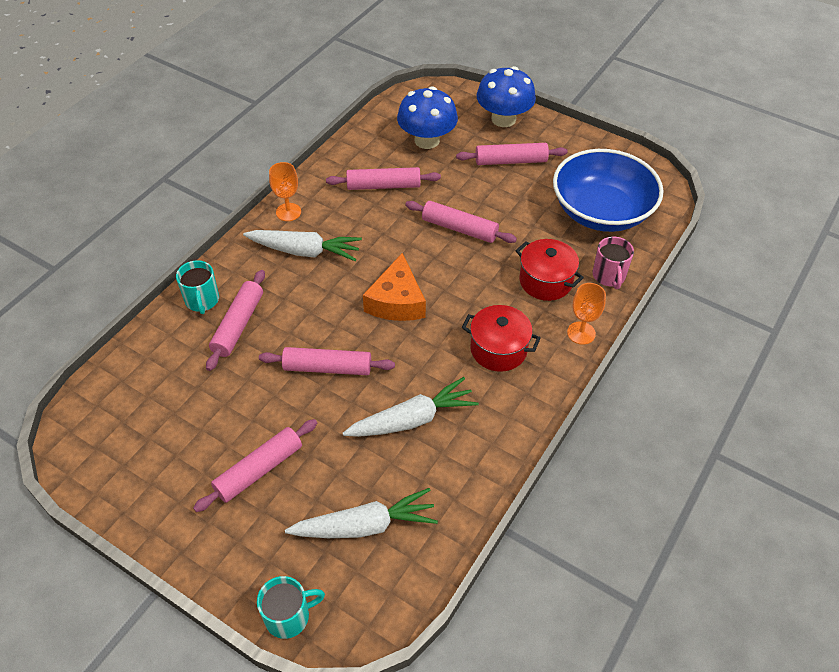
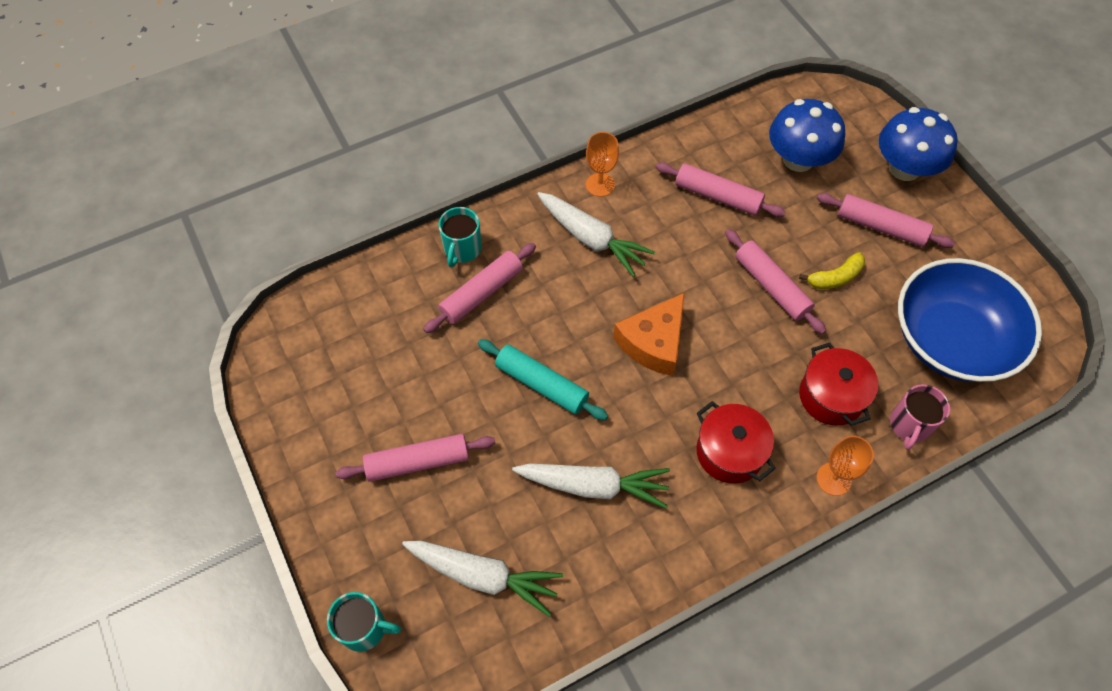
camera: 30 degrees right, 10 degrees up
(327, 367) = (542, 384): pink rolling pin -> turquoise rolling pin
(500, 205) = (835, 277): none -> yellow banana

